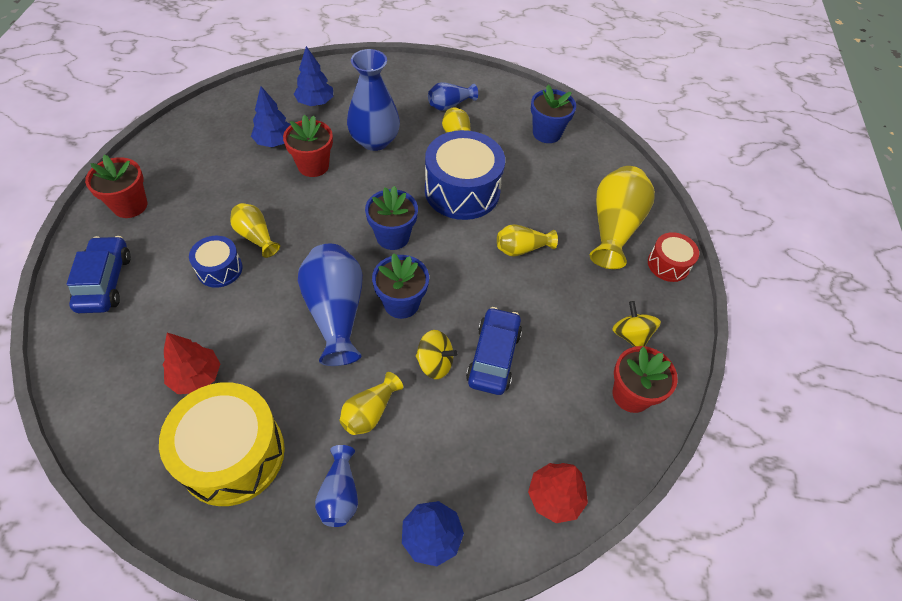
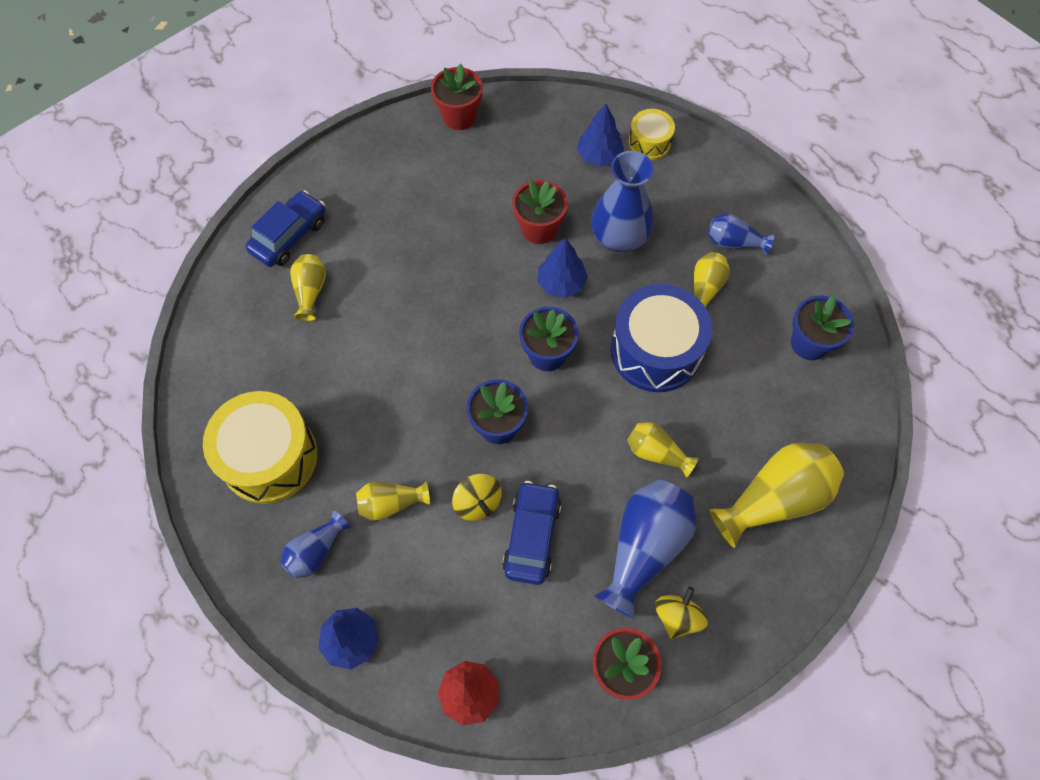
camera: 45 degrees right, 10 degrees up
(130, 205) = (357, 171): red flower pot -> red flower pot (459, 116)
(196, 376) = (292, 371): red tree -> none
(219, 269) = (380, 284): blue drum -> none
(256, 236) = (432, 272): yellow vase -> yellow vase (310, 291)
(274, 142) = (525, 179): blue tree -> blue tree (561, 283)
(336, 313) = (437, 394): blue vase -> blue vase (644, 548)
(342, 79) = (649, 142): none -> yellow drum
(493, 357) = (531, 536): blue car -> blue car turned 45 degrees counterclockwise
(668, 264) = (792, 580): red drum -> none

